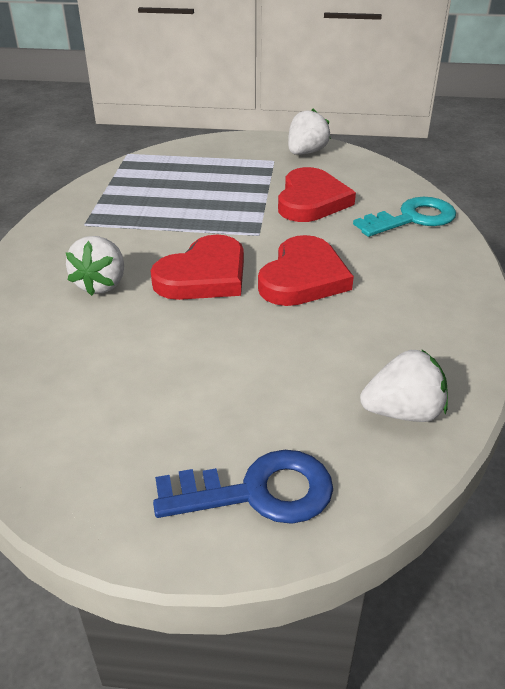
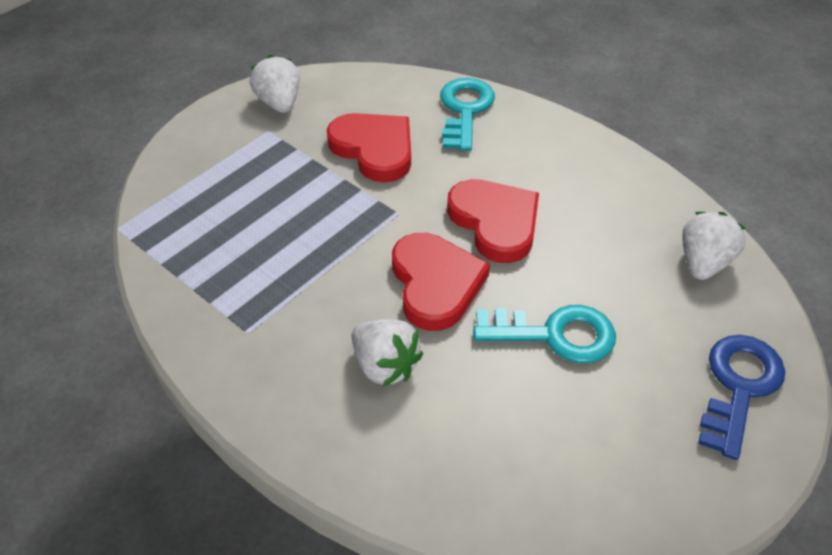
camera: 55 degrees left, 10 degrees up
(210, 351) = (554, 334): none -> turquoise key

